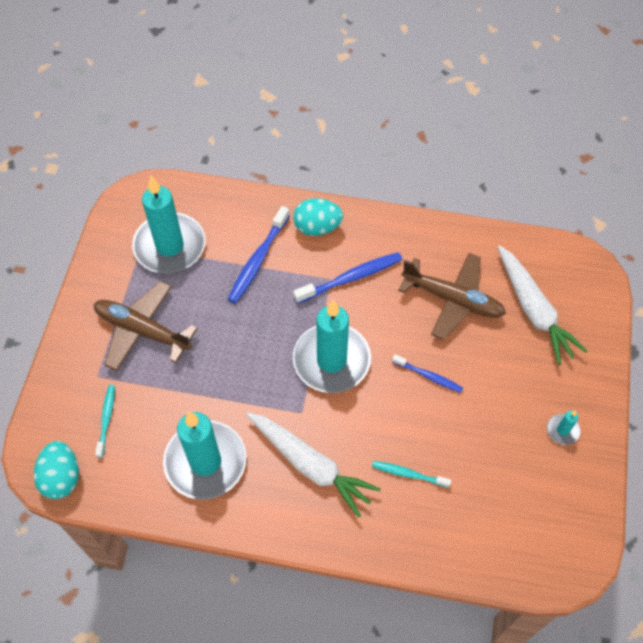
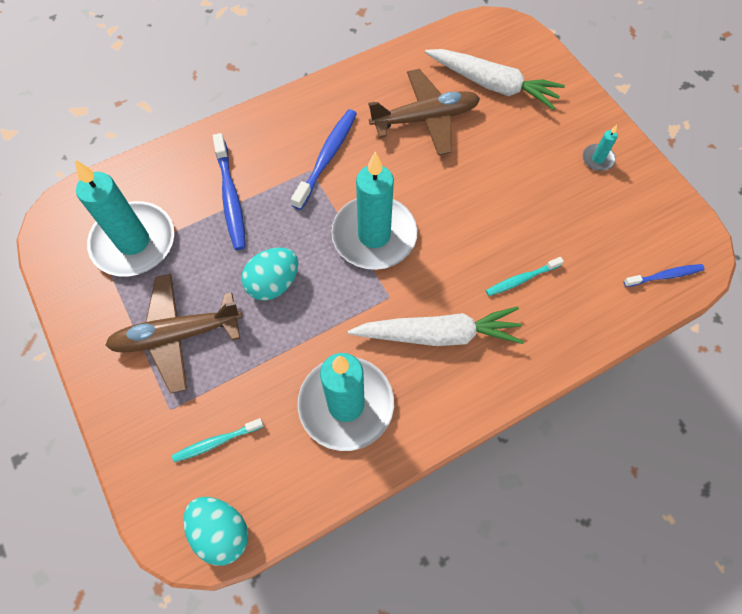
camera: 40 degrees left, 5 degrees up
(106, 419) = (216, 442): turquoise toothbrush -> turquoise toothbrush turned 75 degrees counterclockwise
(317, 227) = (258, 136): turquoise egg -> turquoise egg (273, 283)
(428, 376) = (463, 191): blue toothbrush -> blue toothbrush (665, 276)

